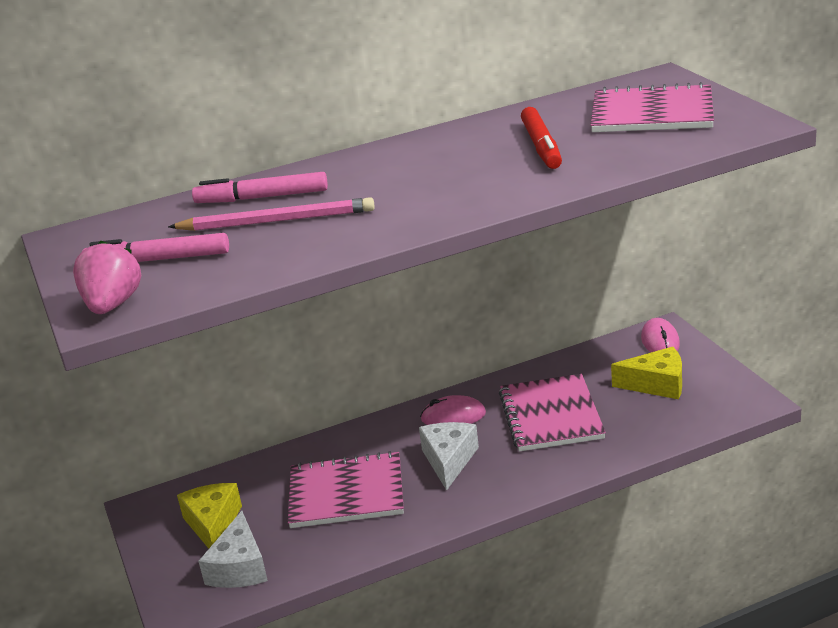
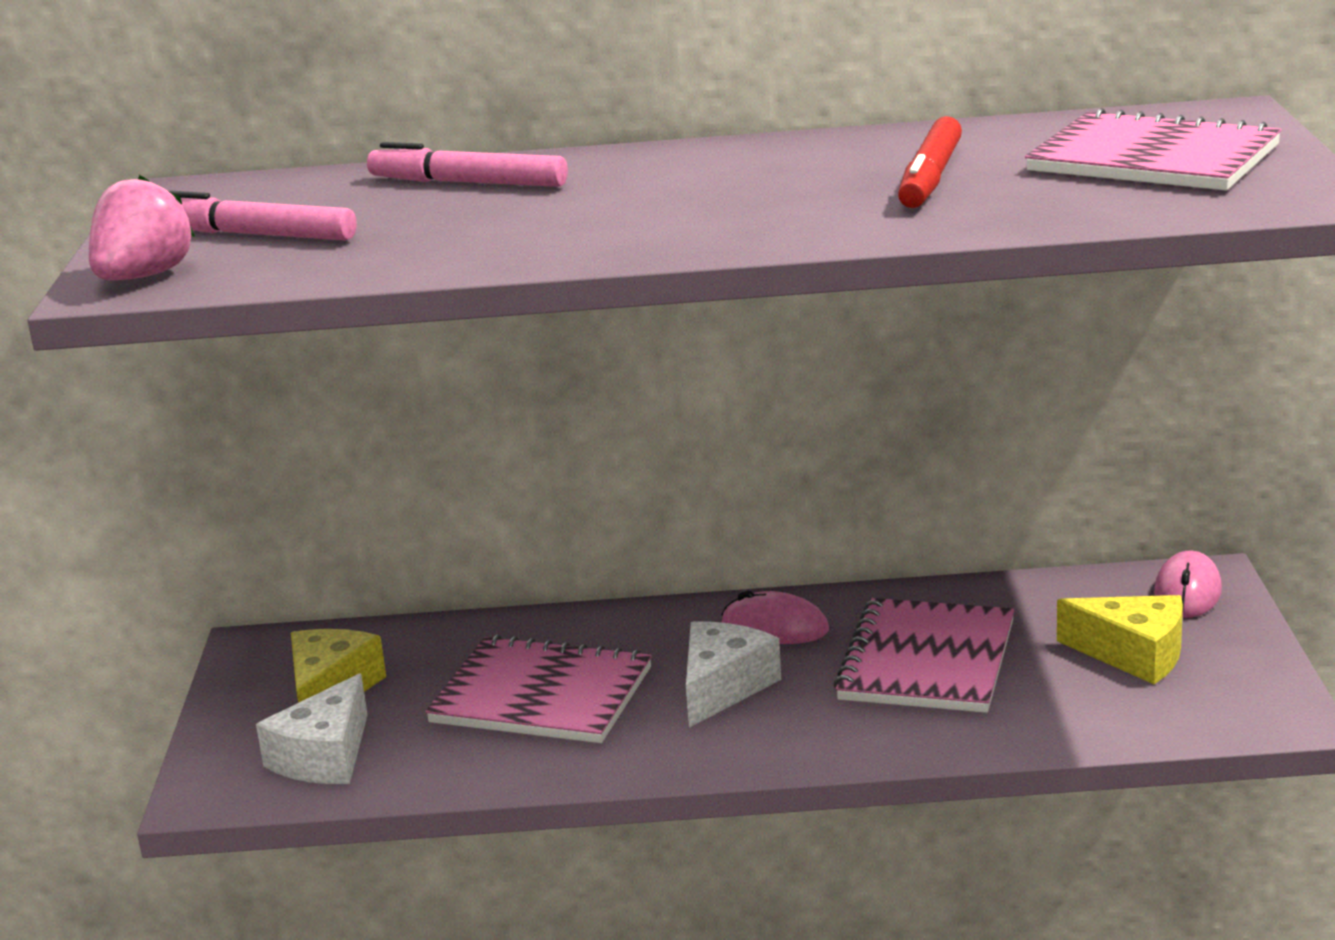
camera: 20 degrees right, 5 degrees down
(277, 221) = (455, 214): pink pencil -> none

